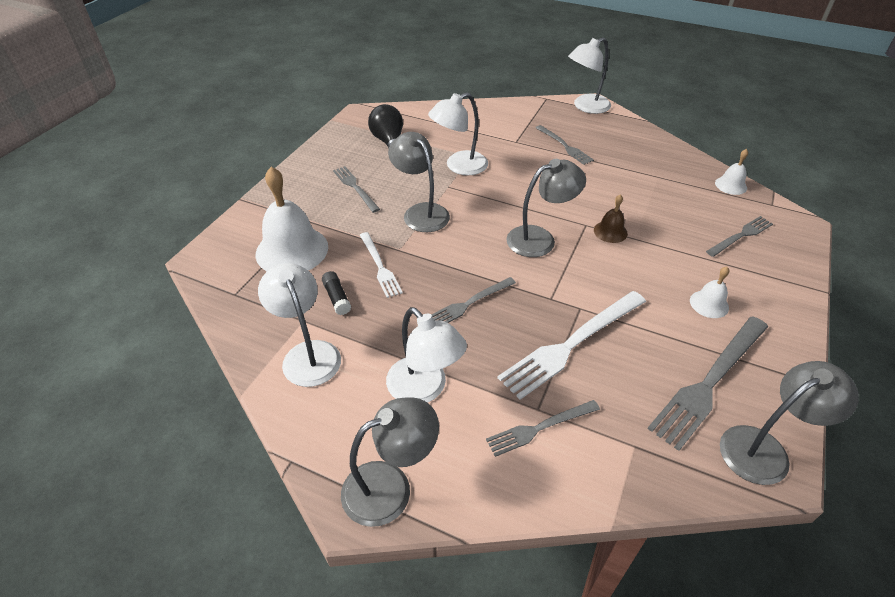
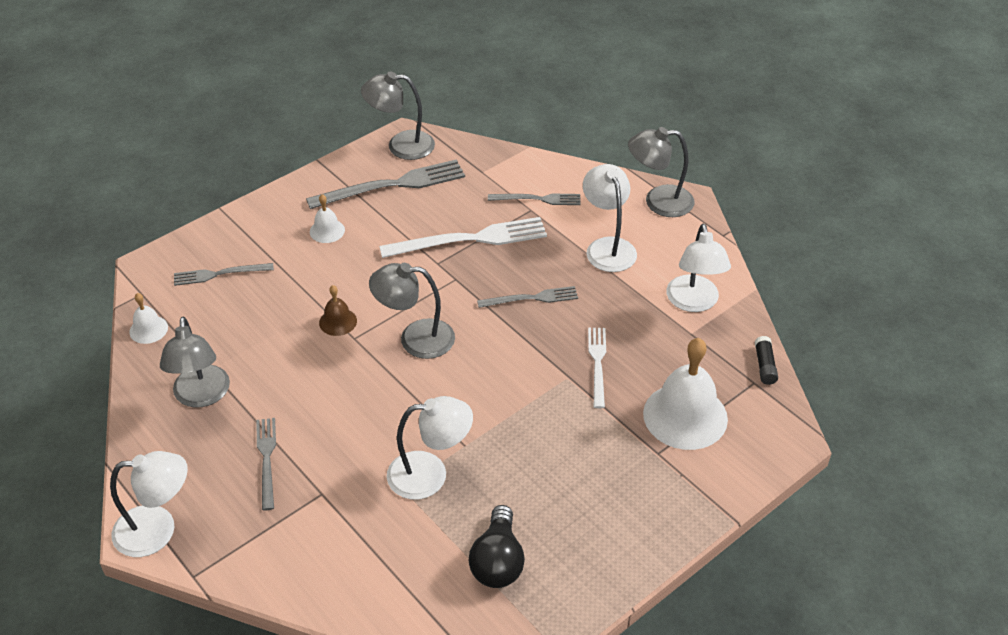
camera: 155 degrees left, 0 degrees up
(337, 298) = (653, 344): black glue stick -> black glue stick (765, 366)
(355, 187) = (582, 486): grey fork -> none
(421, 212) = (520, 417): grey lamp -> grey lamp (201, 396)

